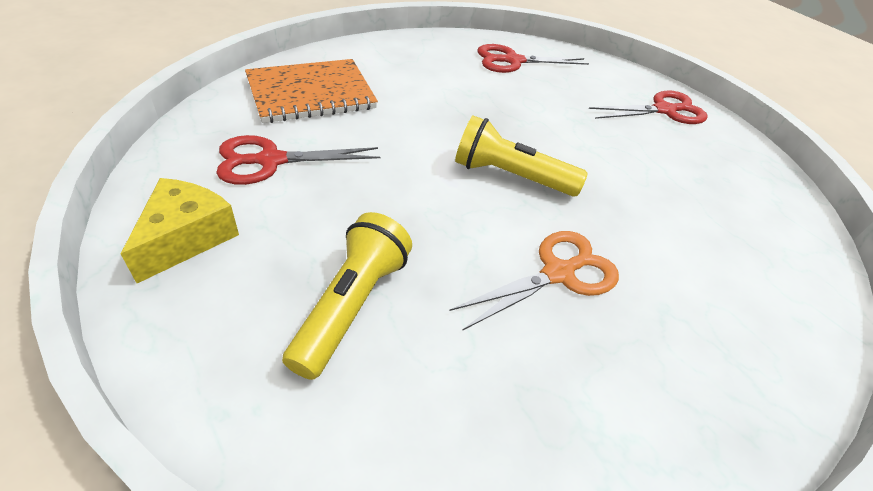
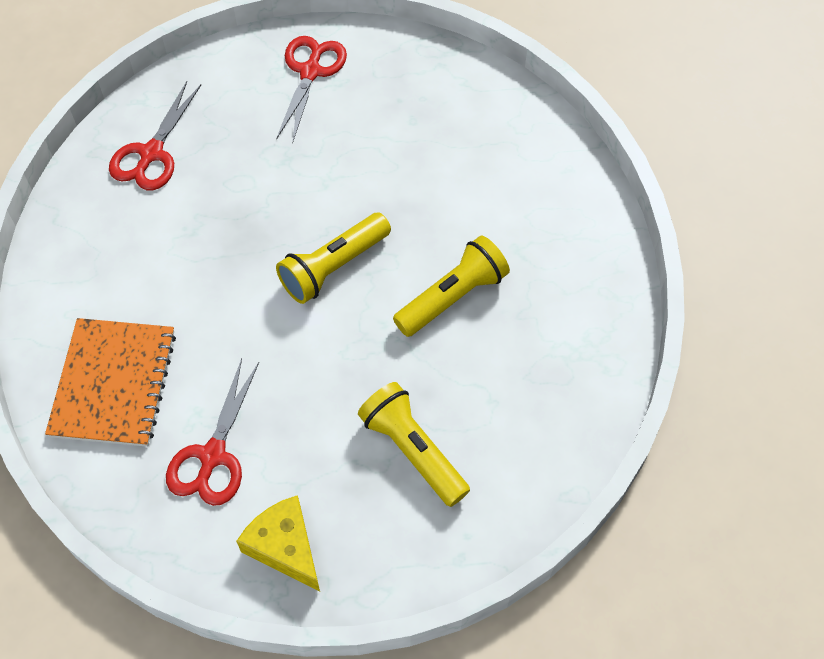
camera: 55 degrees left, 15 degrees up
(558, 273) = (453, 297): orange scissors -> yellow flashlight

